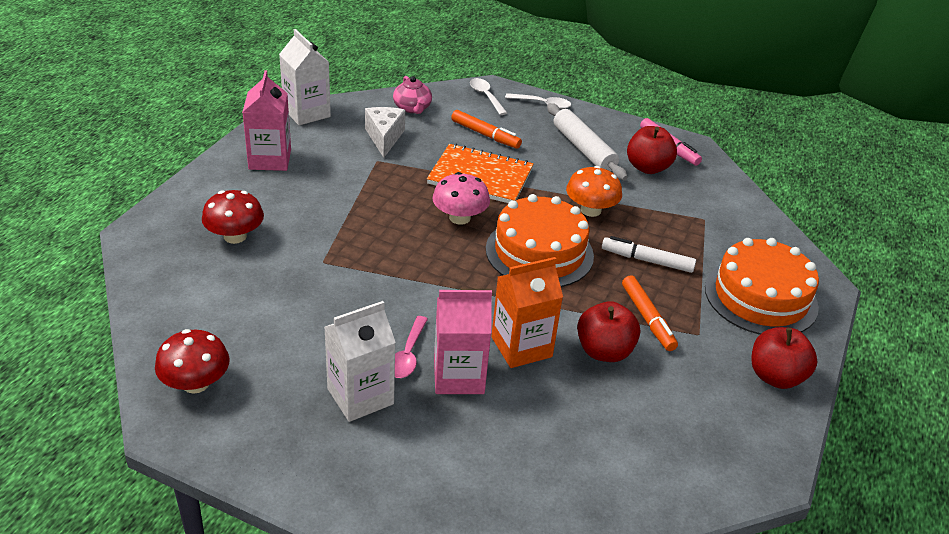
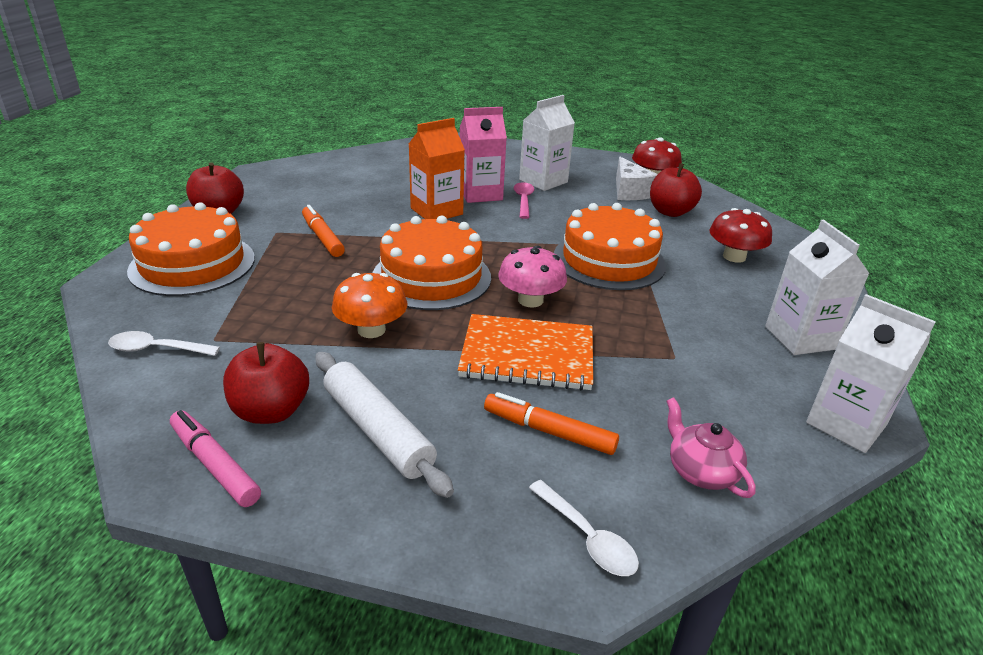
camera: 170 degrees right, 5 degrees down
(270, 159) = (800, 338): pink carton -> white carton
(364, 249) = (609, 260): none -> orange cake
(384, 137) = (695, 397): white cheese -> white cheese (629, 192)
(542, 104) = (465, 538): white spoon -> white spoon (157, 349)
(604, 351) = (366, 215): red apple -> red apple (670, 212)
(647, 260) = (309, 283): white marker -> none

